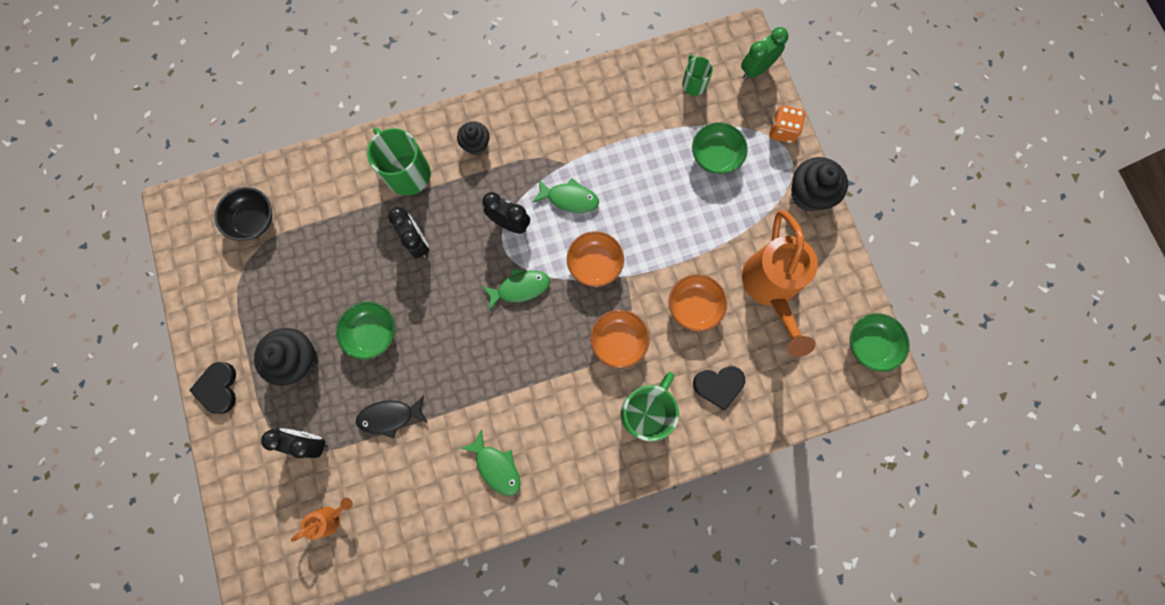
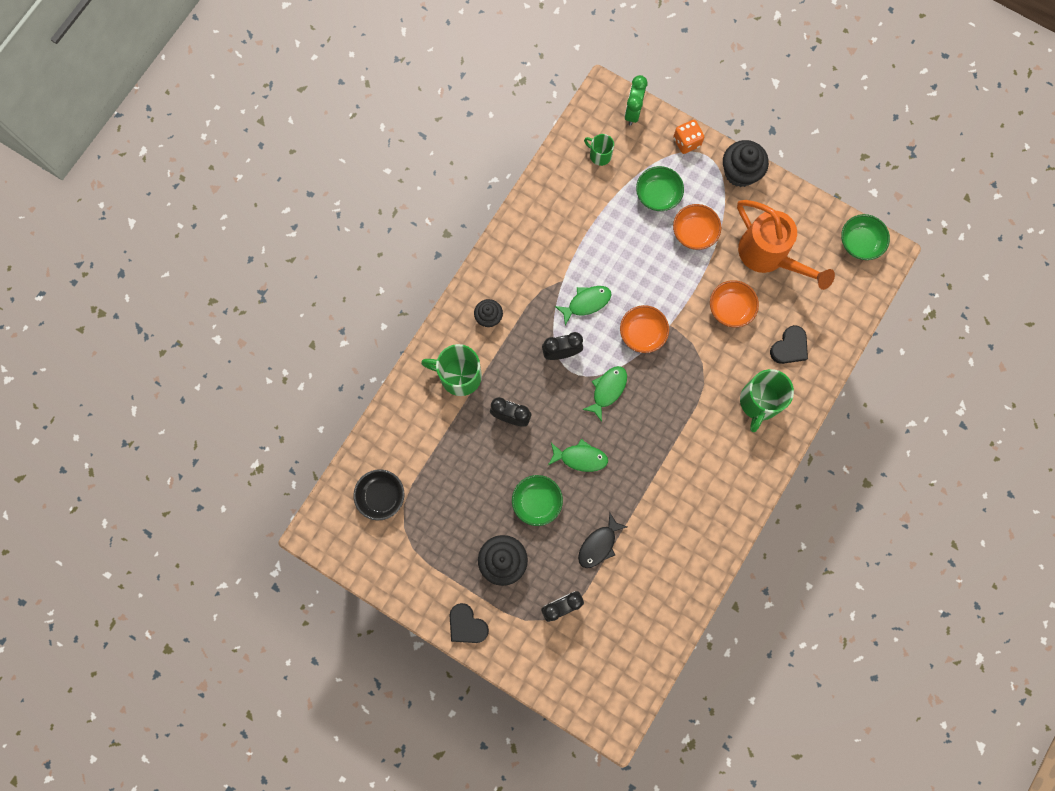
camera: 40 degrees left, 0 degrees up
(330, 518) = (620, 640): orange watering can -> none
(496, 466) = (696, 516): green fish -> green fish (580, 457)
(618, 341) = (702, 371): orange bowl -> orange bowl (694, 232)
(646, 412) = (759, 402): green mug -> green mug turned 150 degrees counterclockwise

